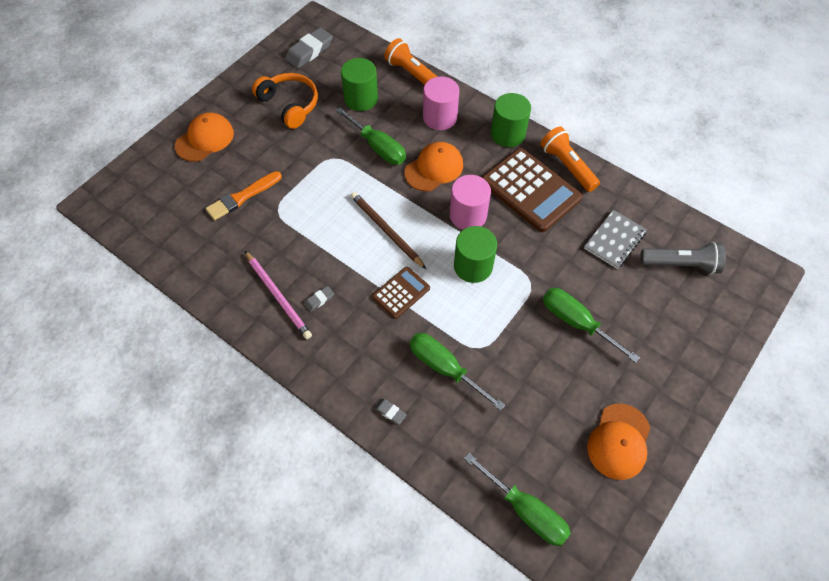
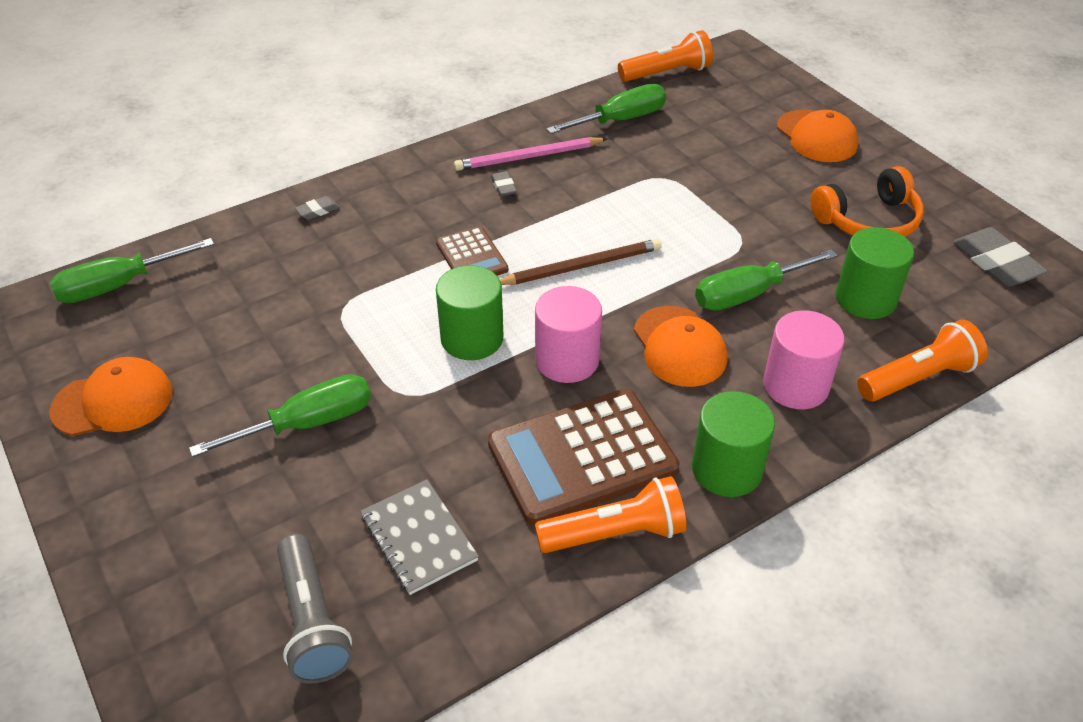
camera: 110 degrees right, 15 degrees down
(138, 239) = (667, 73): none -> orange flashlight
(242, 197) = (699, 153): orange brush -> none
(444, 368) = (339, 268): green screwdriver -> green screwdriver (620, 120)
(619, 441) = (113, 401): orange cap -> orange cap turned 120 degrees clockwise
(681, 264) = (312, 622): grey flashlight -> grey flashlight turned 45 degrees counterclockwise

